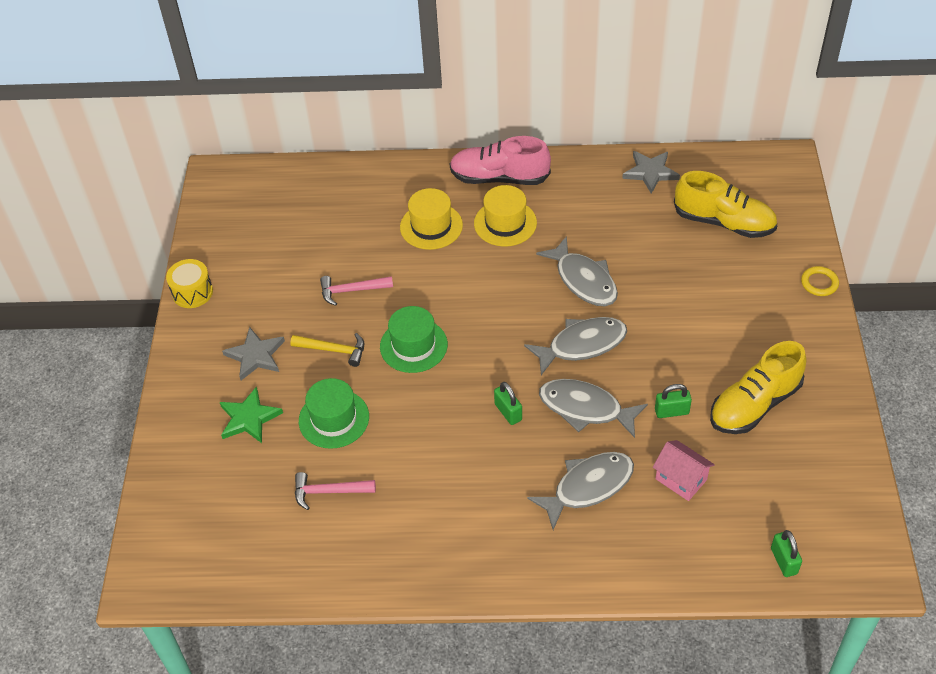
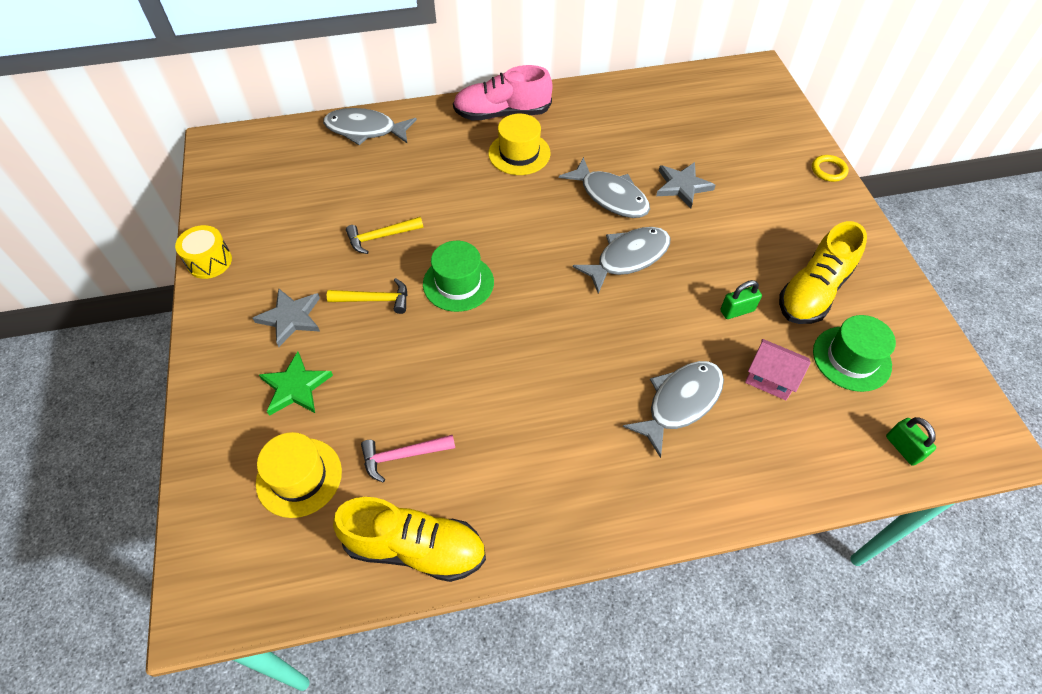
camera: 15 degrees left, 5 degrees up
(334, 419) = (390, 373): green hat -> green hat (851, 358)
(351, 291) = (380, 237): pink hammer -> yellow hammer
(431, 226) = (447, 165): yellow hat -> yellow hat (299, 477)
(508, 412) = (574, 337): green padlock -> none
(585, 409) = (651, 321): grey fish -> grey fish (365, 130)
(650, 172) = (641, 93): grey star -> grey star (682, 186)
(724, 222) = (723, 128): yellow shoe -> yellow shoe (415, 548)

